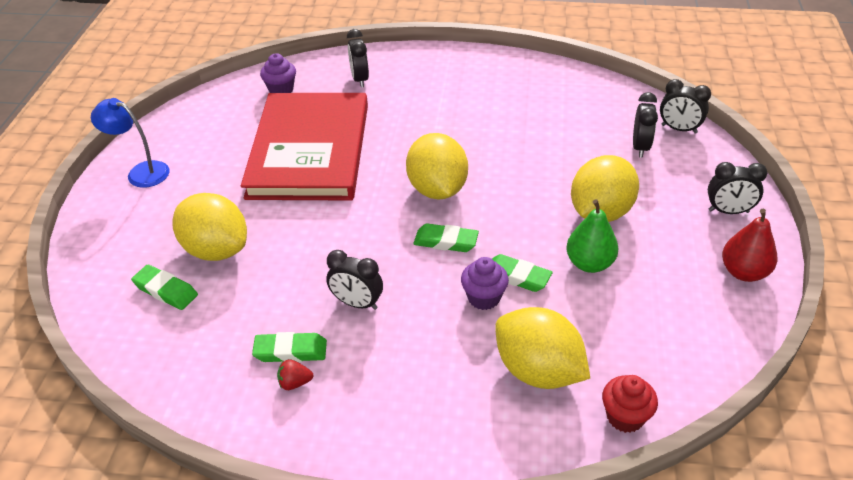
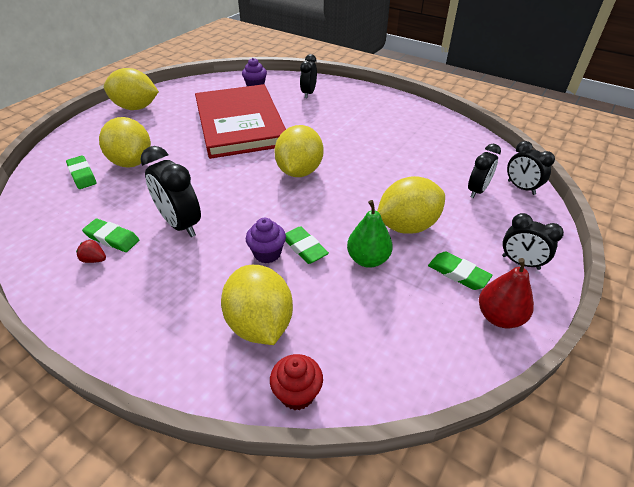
camera: 25 degrees right, 0 degrees up
(141, 172) = (136, 108): blue lamp -> yellow lemon
(309, 150) = (240, 124): red book -> red book turned 45 degrees counterclockwise
(357, 303) = (181, 224): black clock -> black clock, size x1.54
(446, 241) = (275, 206): green eraser -> green eraser (458, 273)

